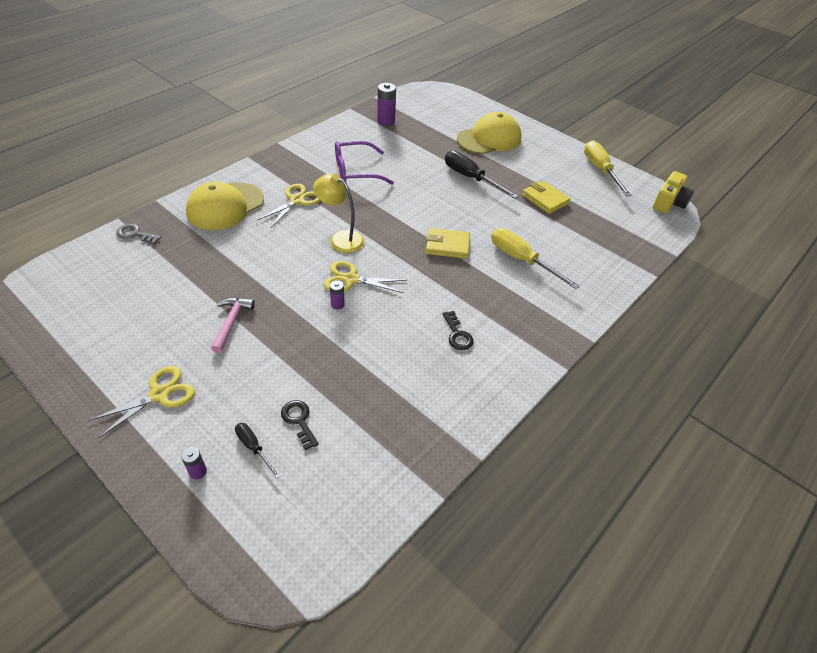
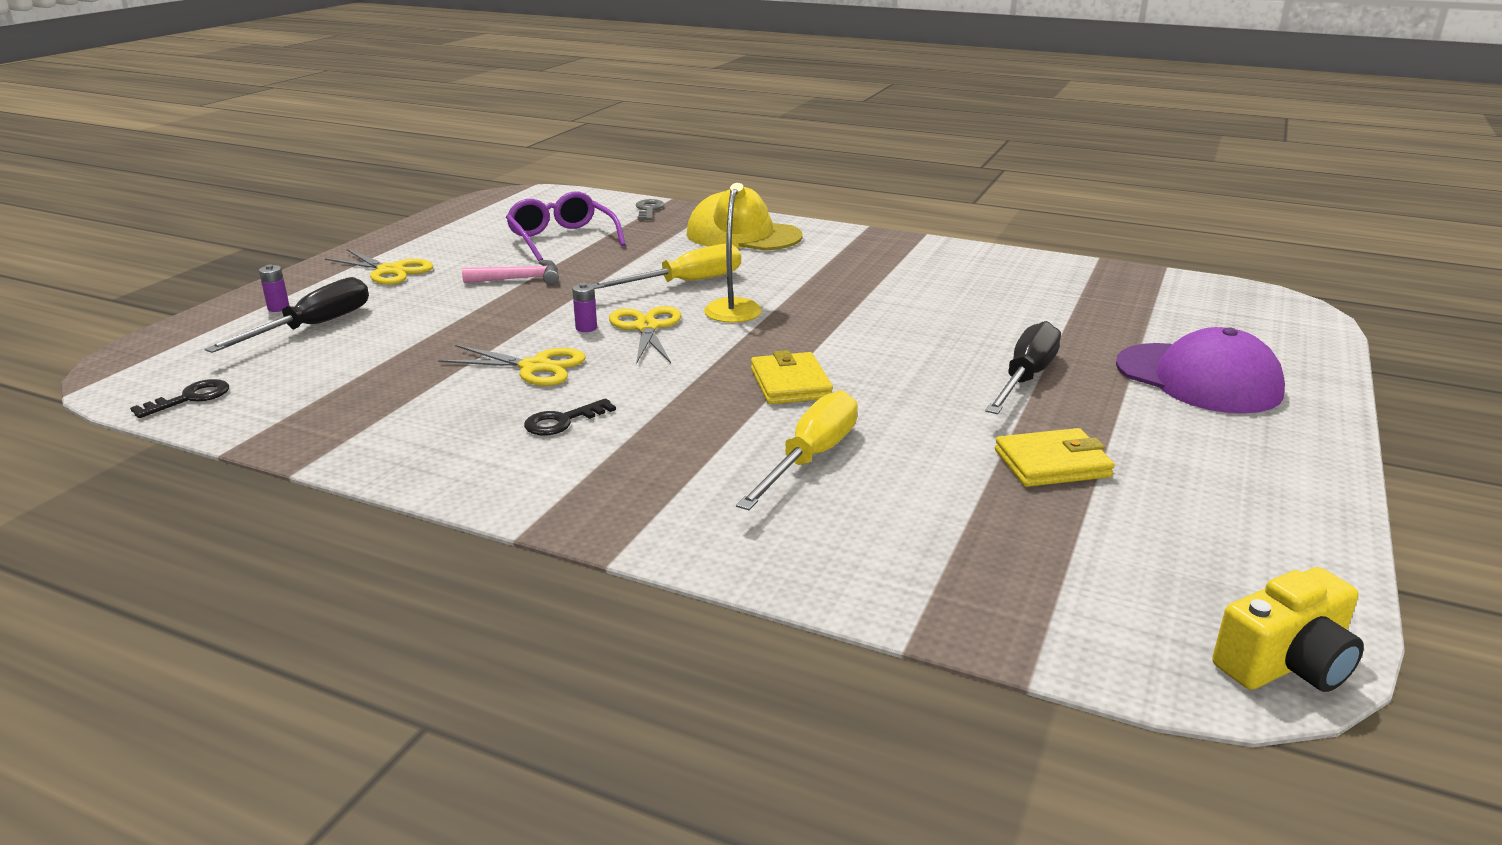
camera: 75 degrees right, 20 degrees down
(254, 447) = (313, 327): black screwdriver -> black screwdriver, size x1.88
(297, 200) = (799, 267): yellow scissors -> yellow scissors (535, 367)
(299, 421) = (358, 342): black key -> black key (191, 398)
(355, 171) = (919, 289): purple glasses -> purple glasses (562, 239)
(386, 121) = (1103, 286): purple battery -> none
(489, 139) = (1198, 379): yellow cap -> purple cap
(545, 199) = (1052, 464): yellow wallet -> yellow wallet turned 45 degrees clockwise
(600, 170) = (1286, 530): yellow screwdriver -> yellow screwdriver (686, 283)
(669, 203) = (1286, 663): yellow camera -> yellow camera turned 45 degrees counterclockwise

